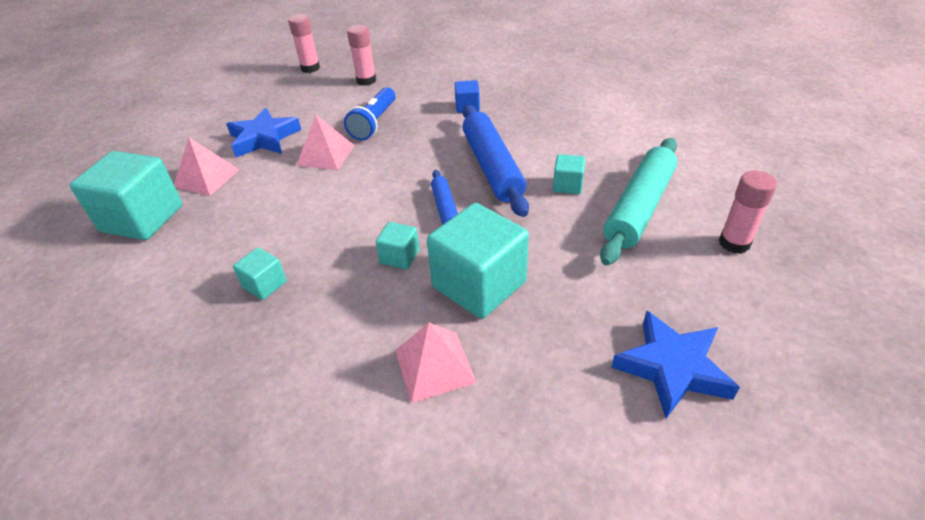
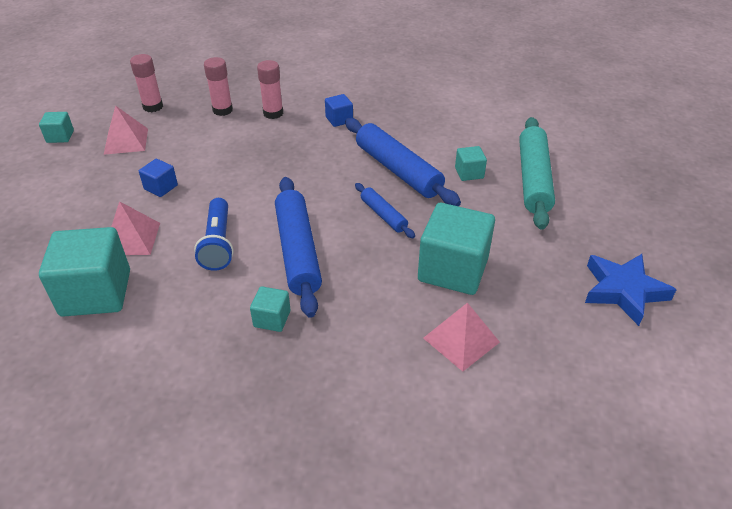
camera: 25 degrees left, 0 degrees up
(264, 138) = (161, 187): blue star -> blue cube
(326, 155) = (238, 191): pink pyramid -> pink pyramid (126, 141)
(336, 224) = (297, 251): none -> blue rolling pin
(374, 123) = (262, 151): blue flashlight -> blue flashlight (218, 243)
(400, 257) = (373, 264): turquoise cube -> turquoise cube (60, 136)
(734, 243) = (613, 191): pink glue stick -> pink glue stick (273, 113)

